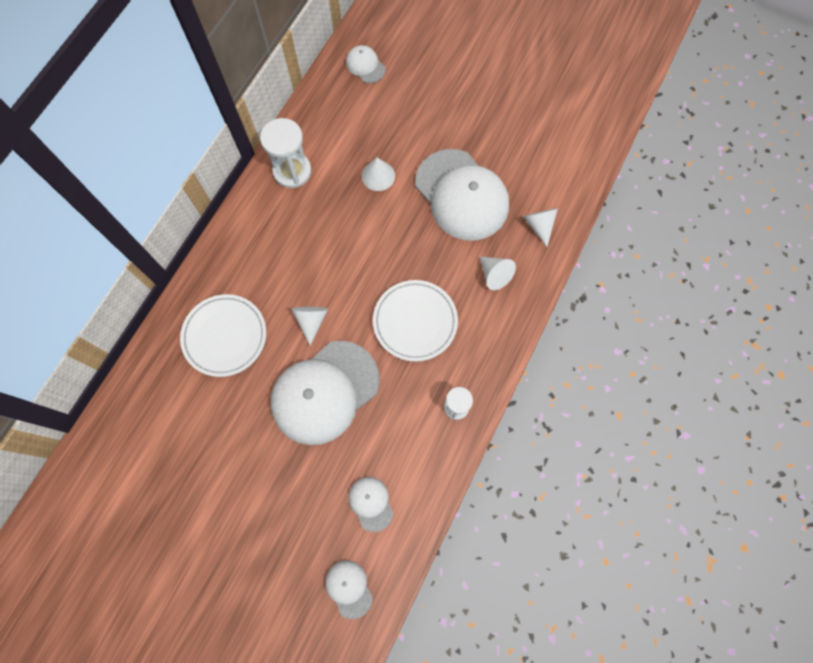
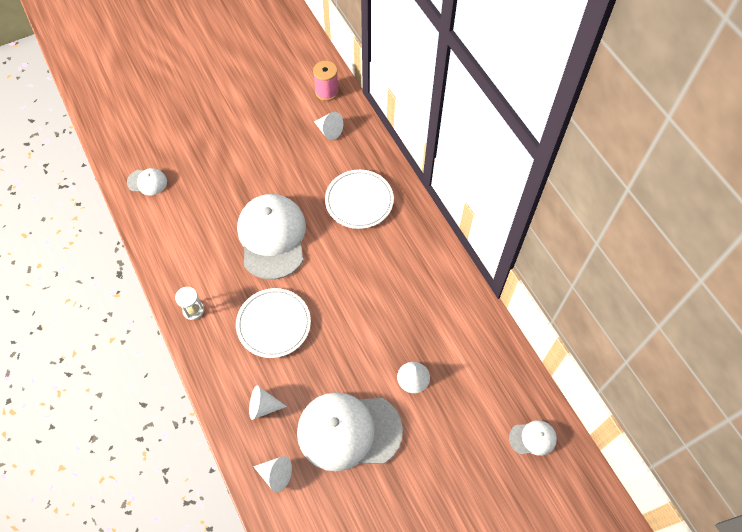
camera: 125 degrees right, 10 degrees down
(90, 475) = (327, 92): none -> pink spool
(292, 171) = (462, 316): white hourglass -> none
(311, 321) = (328, 258): white cone -> white cone (329, 131)
(371, 503) = (181, 221): white cap -> none

